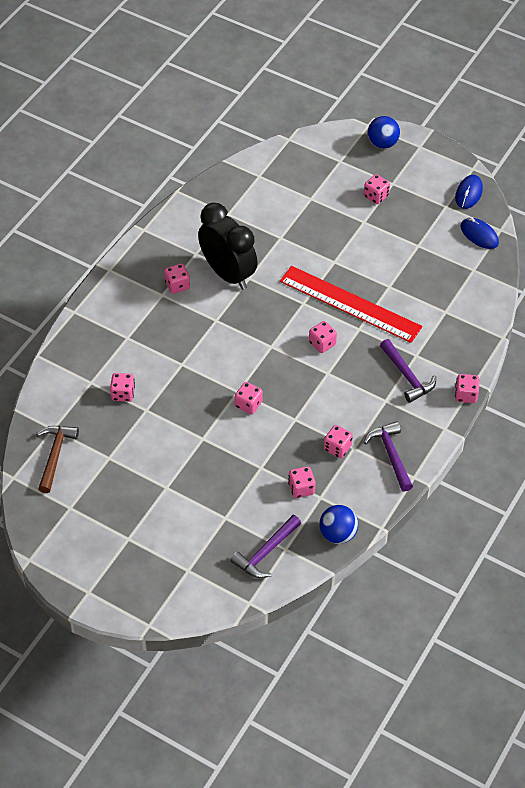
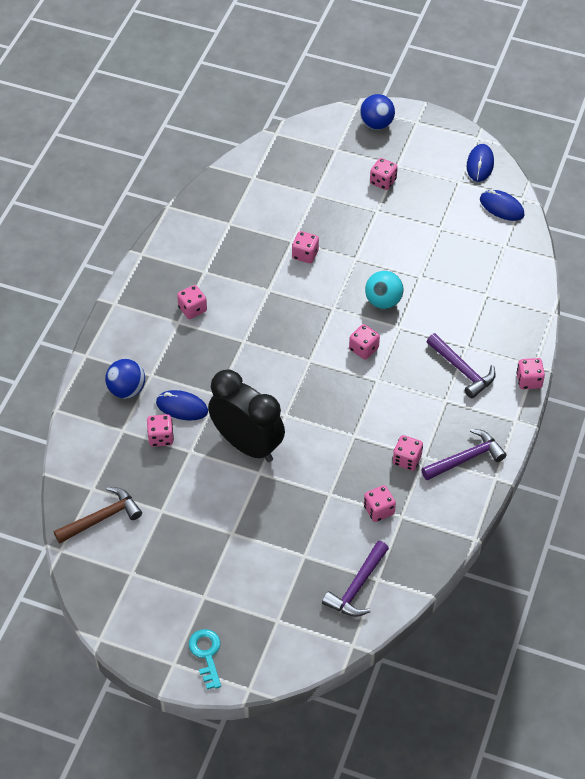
camera: 10 degrees left, 0 degrees up
(55, 456) = (101, 518): brown hammer -> brown hammer turned 60 degrees clockwise
(119, 588) = (206, 654): none -> turquoise key
(148, 370) = (182, 407): none -> blue mouse
(228, 274) = (244, 288): black clock -> black clock (247, 445)
(248, 404) = (300, 428): pink dice -> pink dice (305, 254)
(338, 534) = (429, 553): blue ball -> blue ball (127, 390)
(350, 304) = (383, 301): red ruler -> turquoise ball
(391, 455) = (465, 458): purple hammer -> purple hammer turned 90 degrees clockwise

